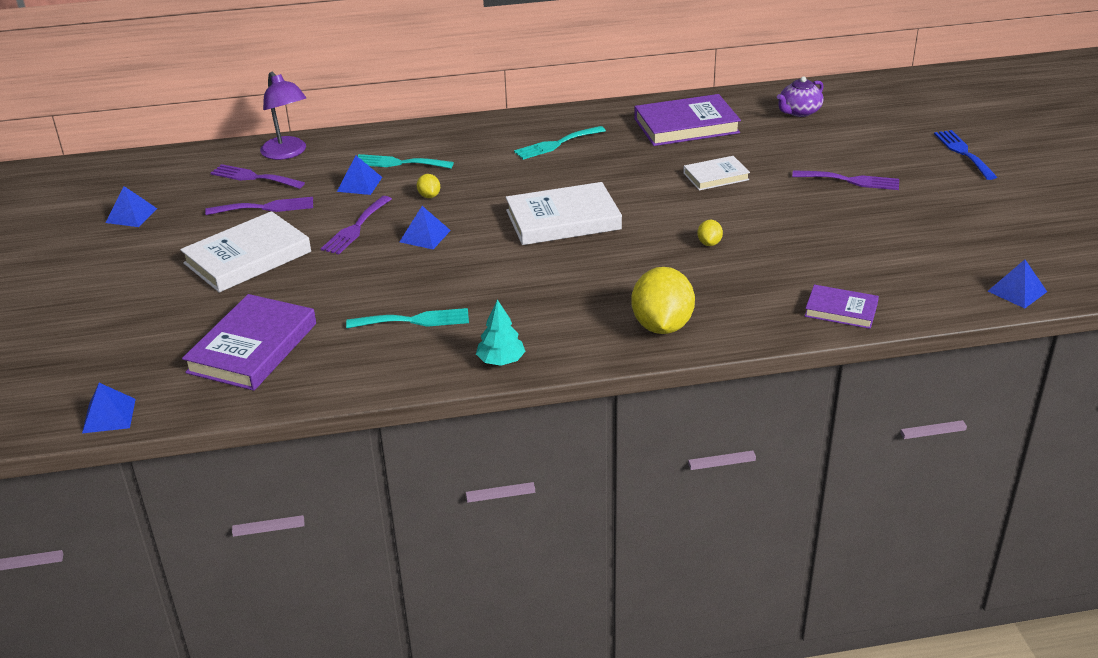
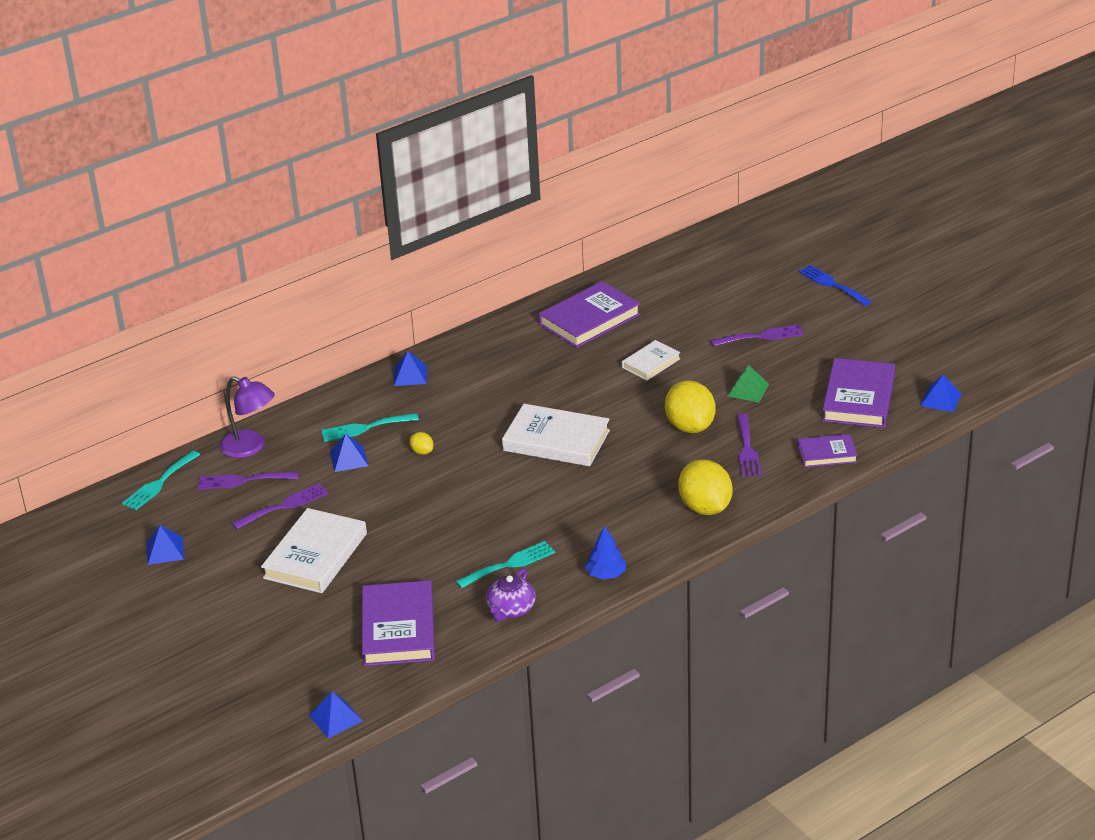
camera: 25 degrees left, 0 degrees up
(356, 228) = (385, 500): purple fork -> purple fork (747, 449)
(425, 236) = (452, 490): blue pyramid -> blue pyramid (410, 375)
(501, 361) = (606, 574): turquoise tree -> blue tree
(556, 144) = (491, 369): turquoise fork -> turquoise fork (159, 483)
(563, 220) = (556, 440): white book -> white book turned 60 degrees clockwise
(709, 243) = (690, 426): yellow lemon -> yellow lemon, size x2.27
(799, 112) = (675, 279): purple teapot -> purple teapot (511, 610)
(799, 225) = (748, 390): none -> green pyramid
(918, 265) = (858, 398): none -> purple book

